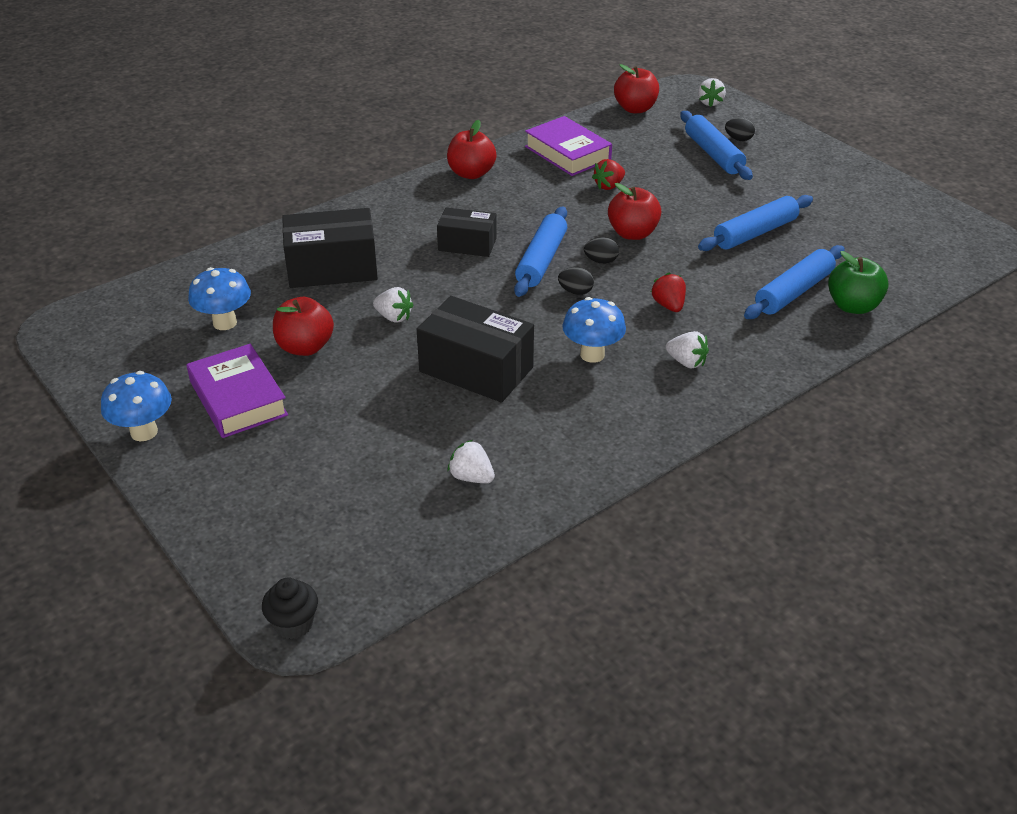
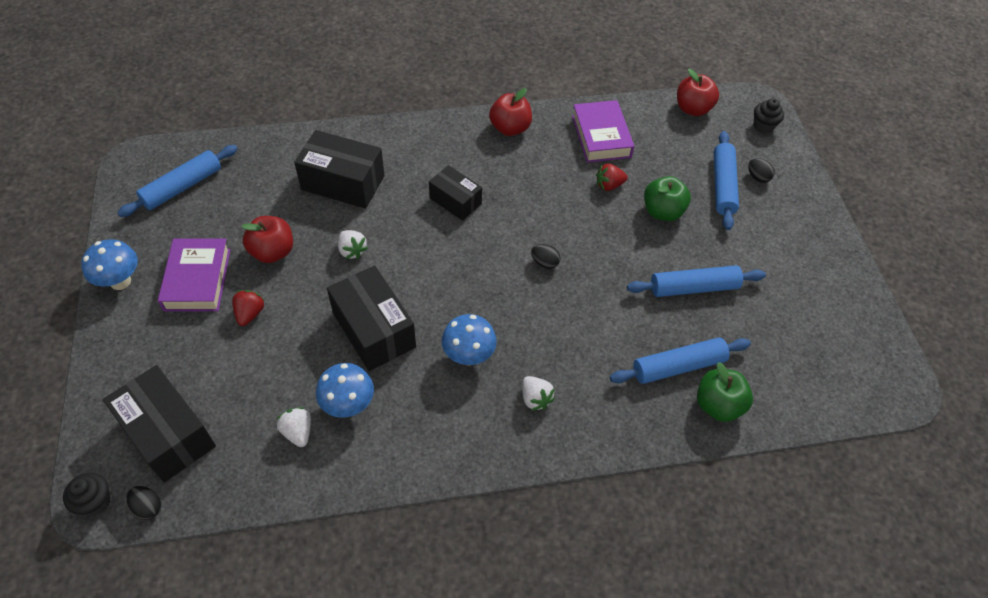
camera: 25 degrees right, 15 degrees up
(225, 323) = (236, 204): blue mushroom -> blue mushroom (348, 405)
(326, 534) = (168, 433): none -> black box
(541, 260) = (499, 242): blue rolling pin -> blue rolling pin (182, 187)
(575, 292) = (502, 286): black egg -> black egg (148, 507)
(632, 233) = (591, 244): red apple -> none
(668, 305) = (564, 333): red strawberry -> red strawberry (250, 313)
(676, 189) = (662, 212): none -> green apple
(710, 103) = (763, 126): white strawberry -> black cupcake

